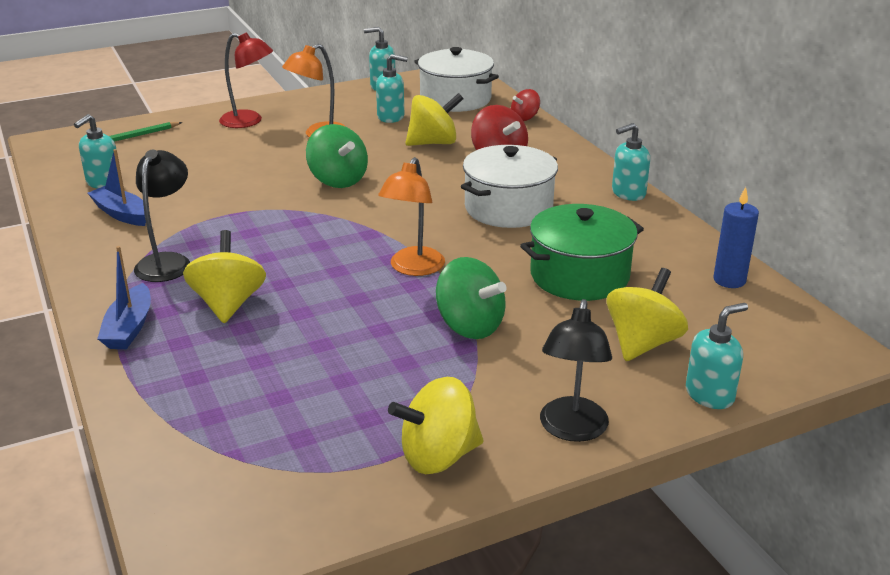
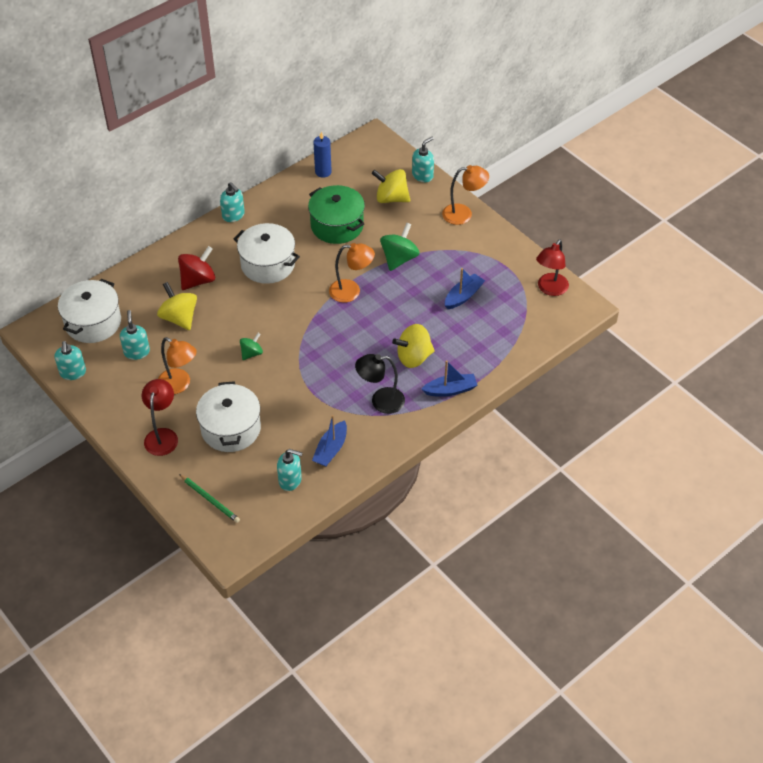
camera: 105 degrees left, 20 degrees up
(222, 157) = (231, 428): none -> white pot
(280, 513) = (550, 289): none -> red lamp
(334, 383) = (463, 296): none -> blue boat
(338, 180) = (251, 353): green spinning top -> green spinning top, size x0.59
(438, 456) = (497, 251): yellow spinning top -> none
(525, 118) = (124, 277): red spinning top -> none
(572, 430) = (463, 214): black lamp -> orange lamp
(710, 395) = (422, 175): turquoise soap dispenser -> turquoise soap dispenser turned 90 degrees clockwise

